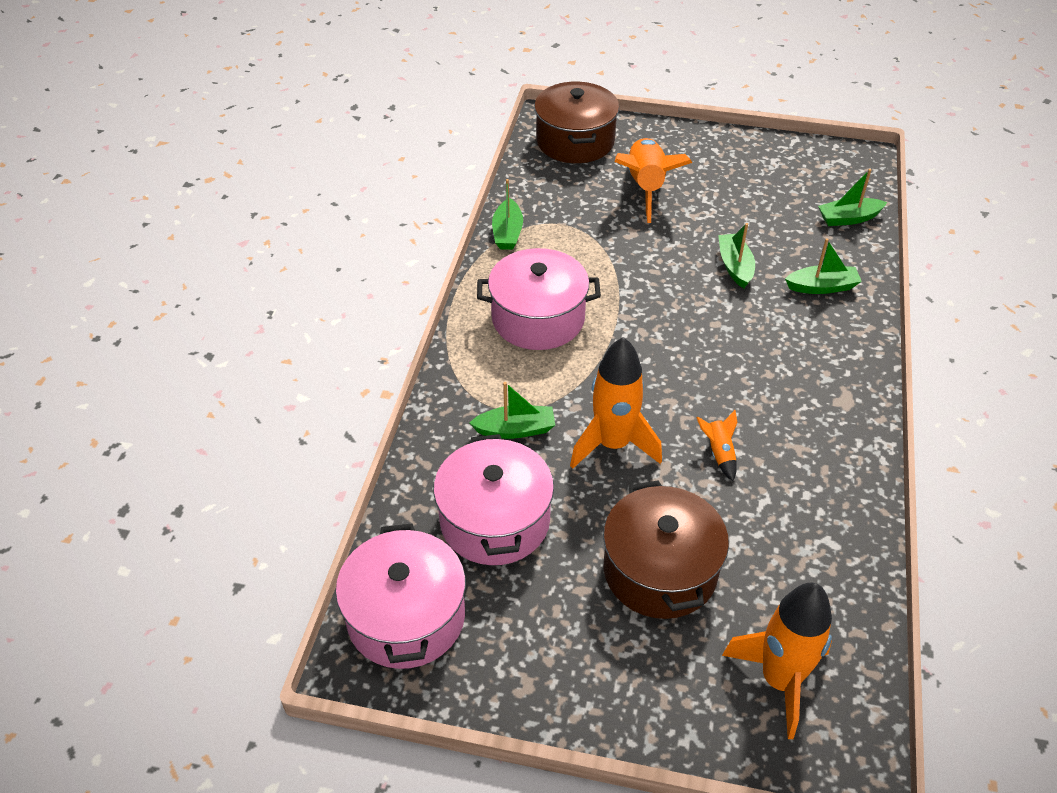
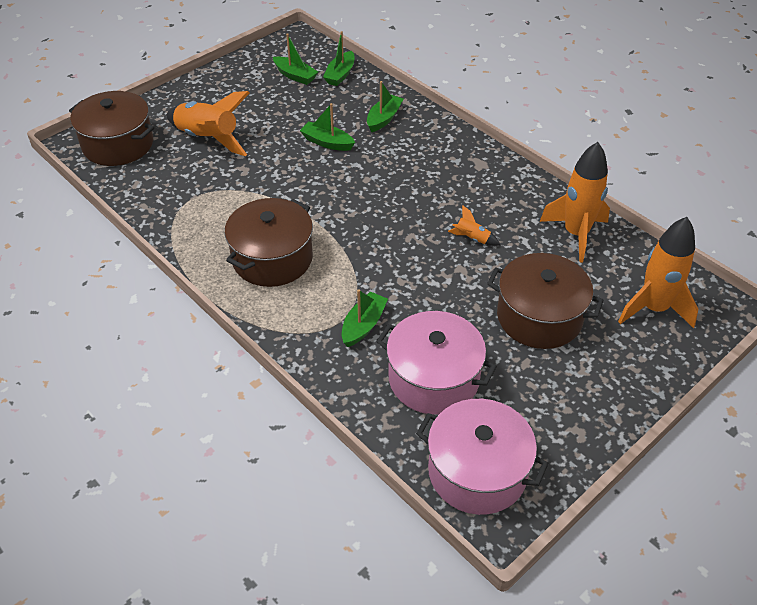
camera: 55 degrees left, 0 degrees up
(507, 233) = (169, 229): green boat -> green boat (295, 76)
(538, 318) = (272, 258): pink pot -> brown pot
(613, 444) = (421, 283): orange rocket -> orange rocket (575, 234)

